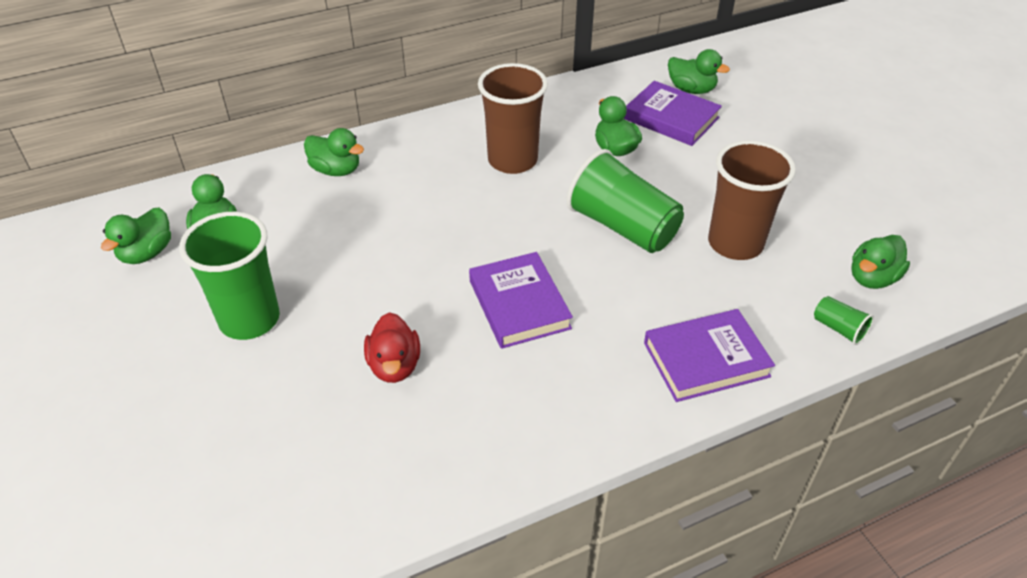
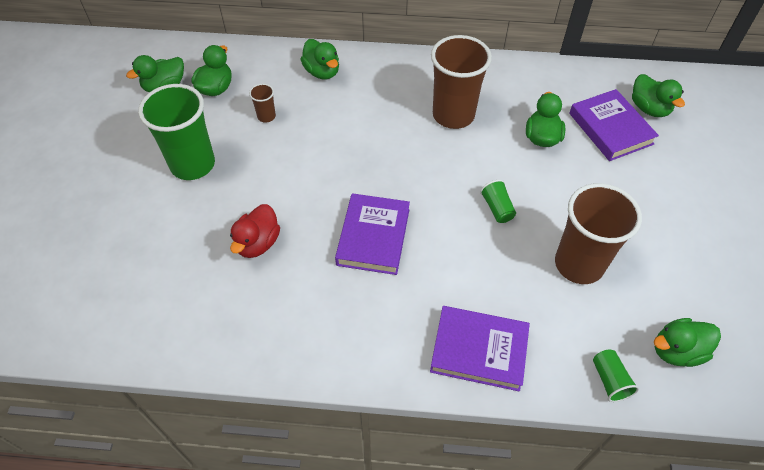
camera: 30 degrees right, 10 degrees up
(304, 237) = (266, 116): none -> brown cup
(622, 227) = (497, 208): green cup -> green cup, size x0.43

